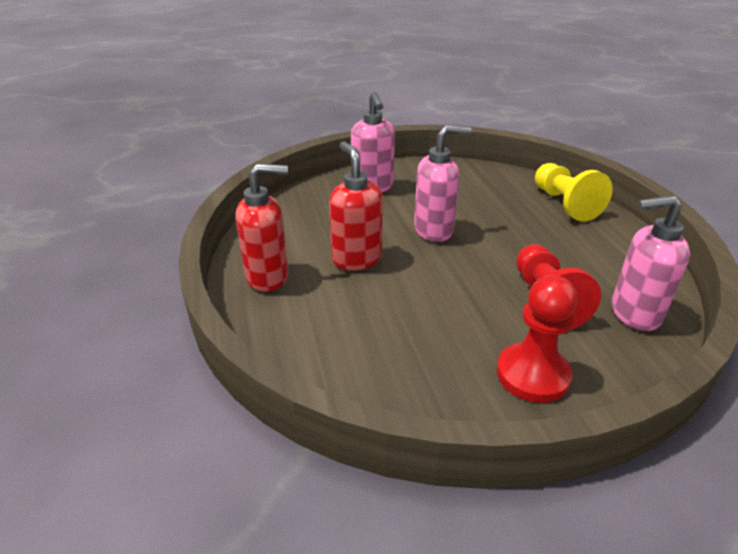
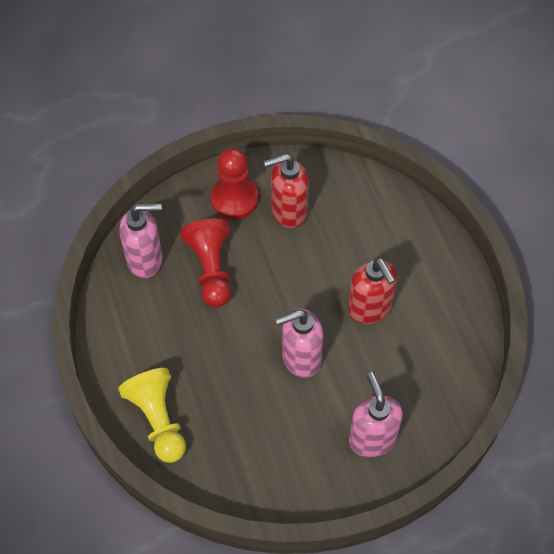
camera: 175 degrees right, 25 degrees up
(268, 277) = (440, 279): red soap dispenser -> red soap dispenser (288, 211)

